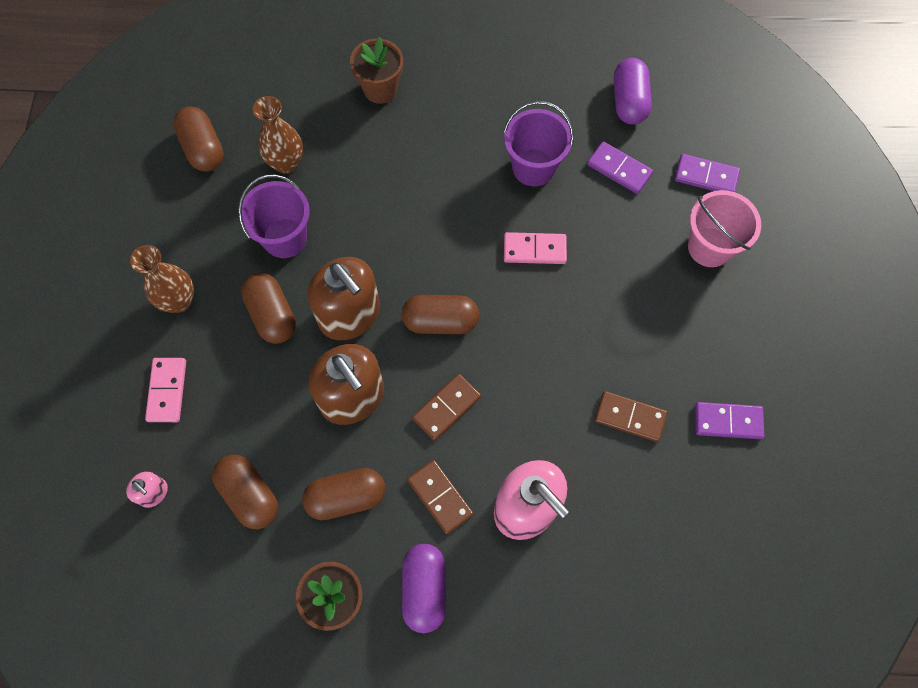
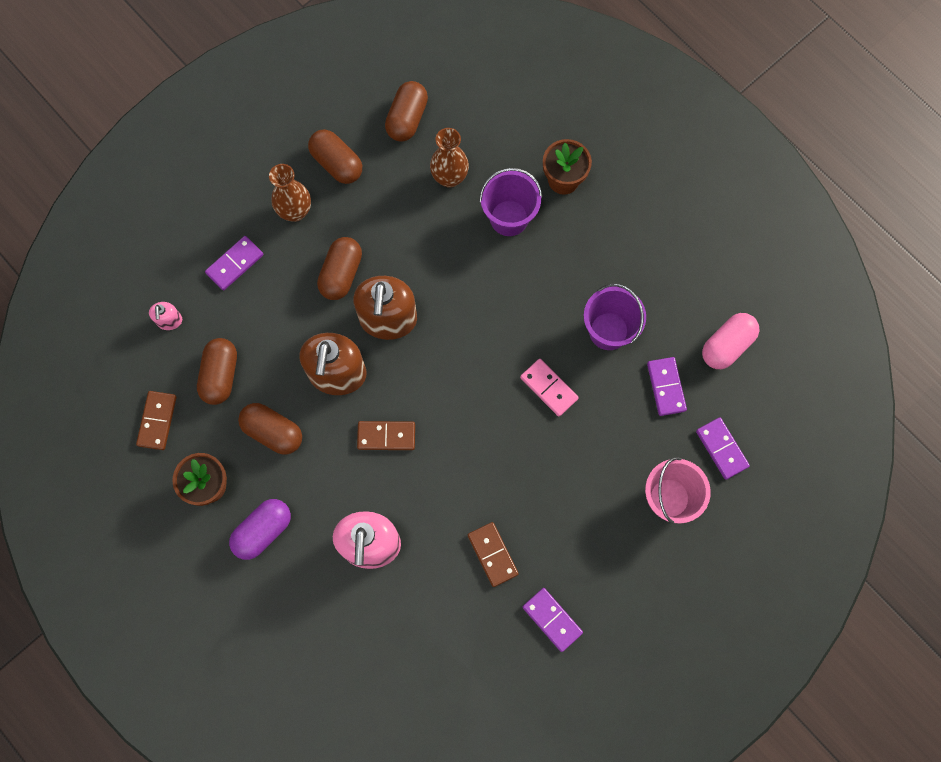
camera: 45 degrees right, 5 degrees up
(167, 391) = (235, 264): pink domino -> purple domino
(285, 238) = (398, 229): purple bucket -> purple bucket (509, 218)
(440, 321) = (439, 377): brown capsule -> brown capsule (337, 163)
(440, 497) = (326, 486): brown domino -> brown domino (157, 421)
(629, 101) = (727, 345): purple capsule -> pink capsule

